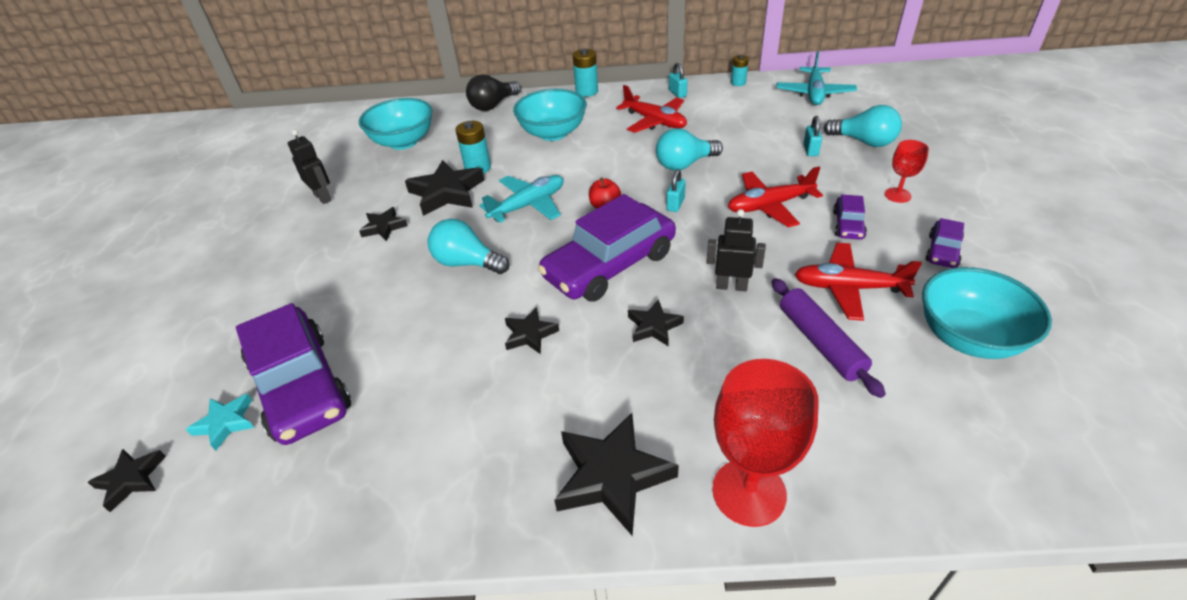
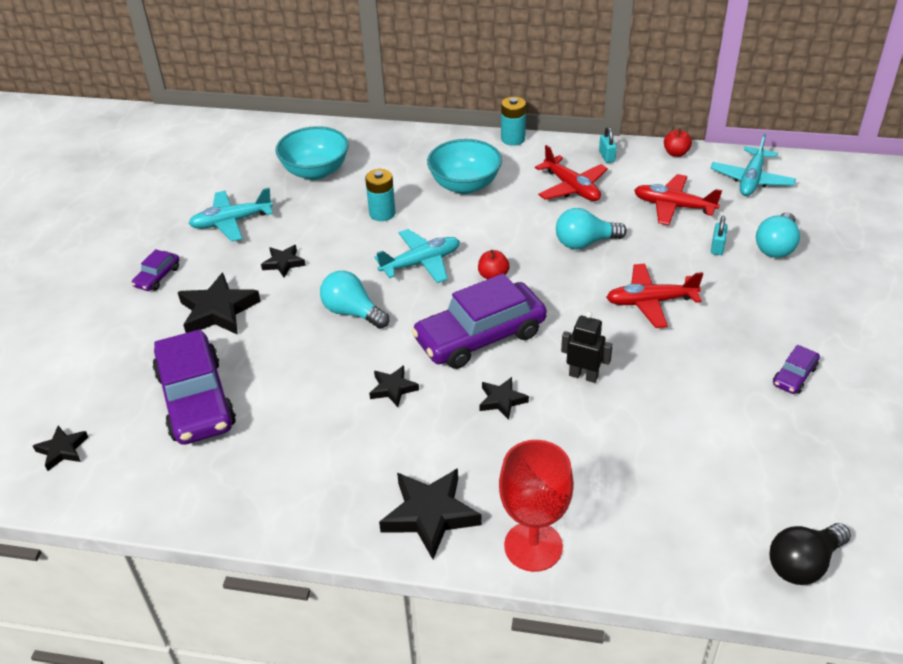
camera: 10 degrees right, 0 degrees up
(226, 423) = (135, 419): turquoise star -> none
(323, 197) = (231, 222): black robot -> turquoise plane
(447, 193) = (347, 236): black star -> black star (218, 311)
(493, 105) = (412, 141): black light bulb -> black light bulb (803, 564)
(675, 204) = (561, 285): turquoise padlock -> none
(738, 83) = (676, 153): turquoise battery -> red apple
(820, 342) = (642, 440): purple rolling pin -> none
(848, 225) = (717, 334): purple car -> purple car (157, 277)
(848, 288) = (689, 396): red plane -> red plane (673, 206)
(864, 142) = (776, 247): turquoise light bulb -> turquoise light bulb turned 75 degrees clockwise
(897, 195) = (781, 311): red goblet -> none
(968, 338) = (774, 459): turquoise bowl -> none

